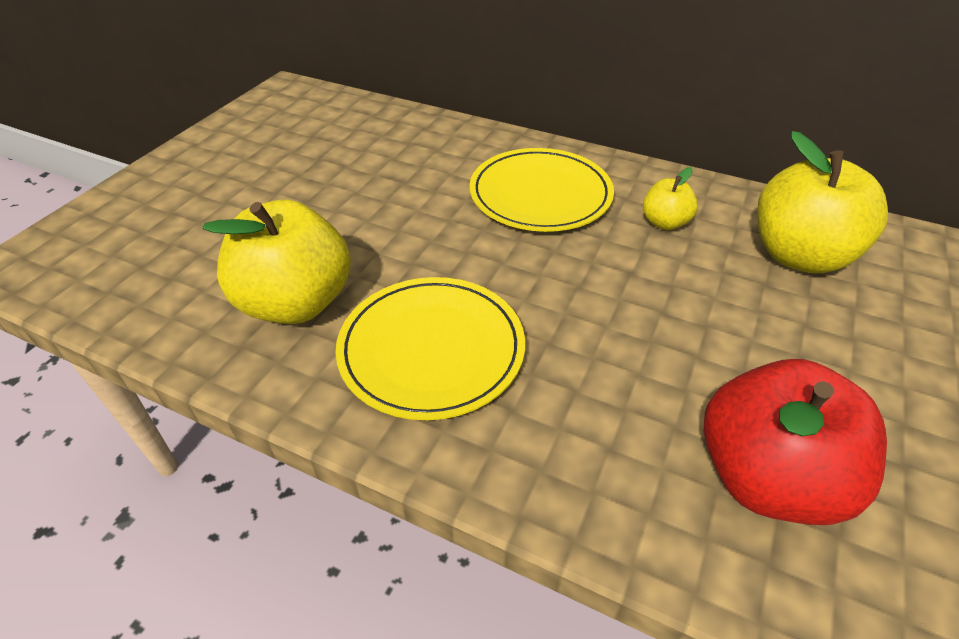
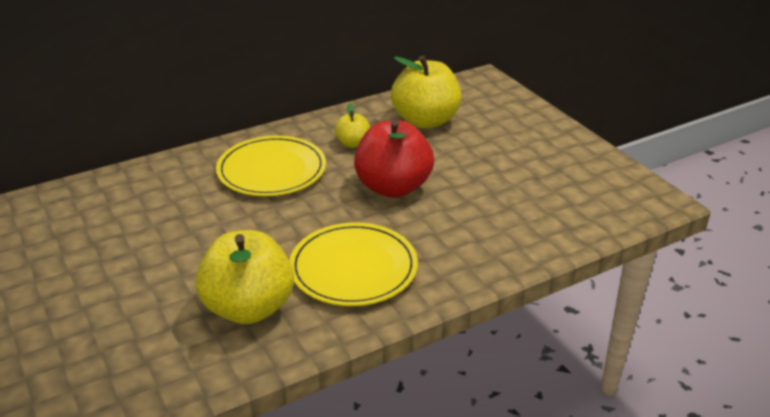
camera: 55 degrees left, 10 degrees down
(767, 477) = (532, 206): red apple -> red apple (393, 187)

